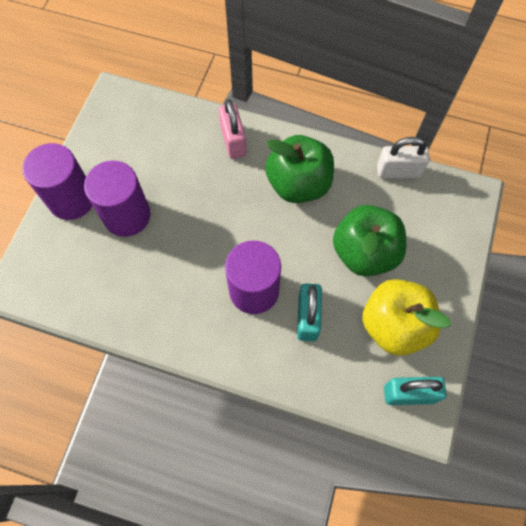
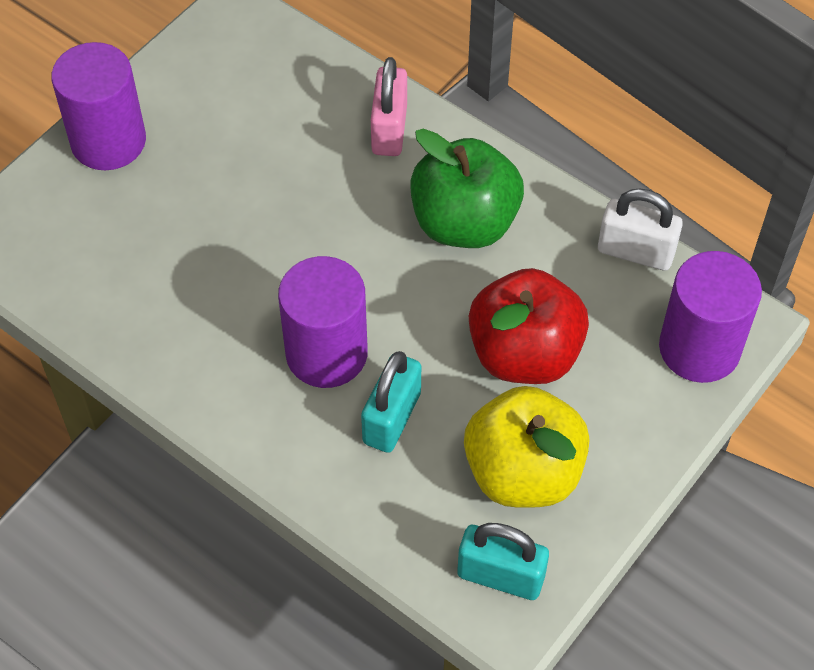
camera: 20 degrees right, 10 degrees down
(127, 215) = (180, 189): purple cylinder -> purple cylinder (699, 348)
(364, 252) = (524, 354): green apple -> red apple

